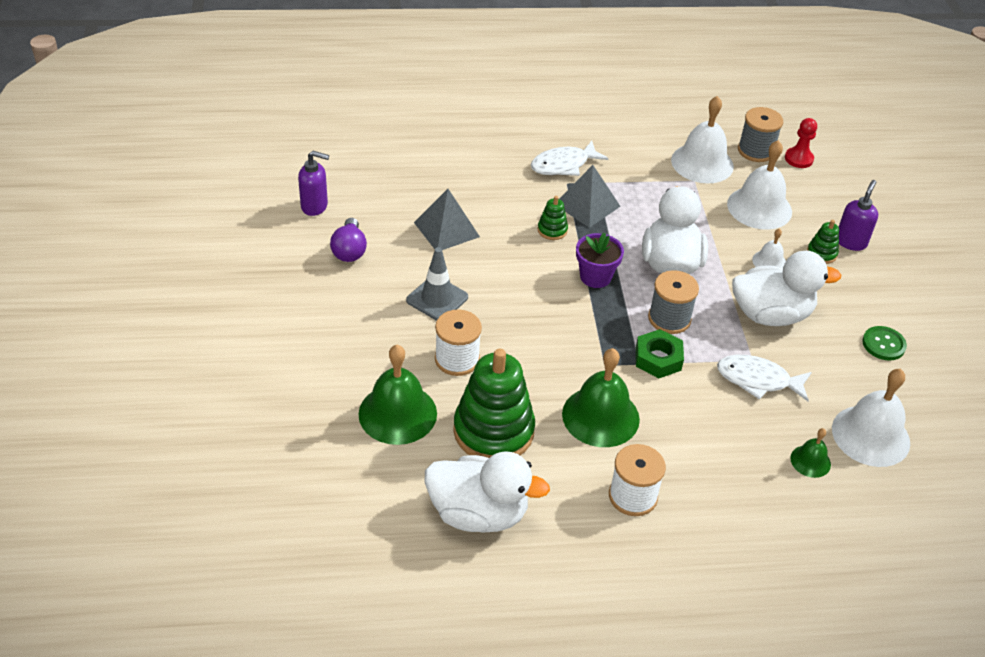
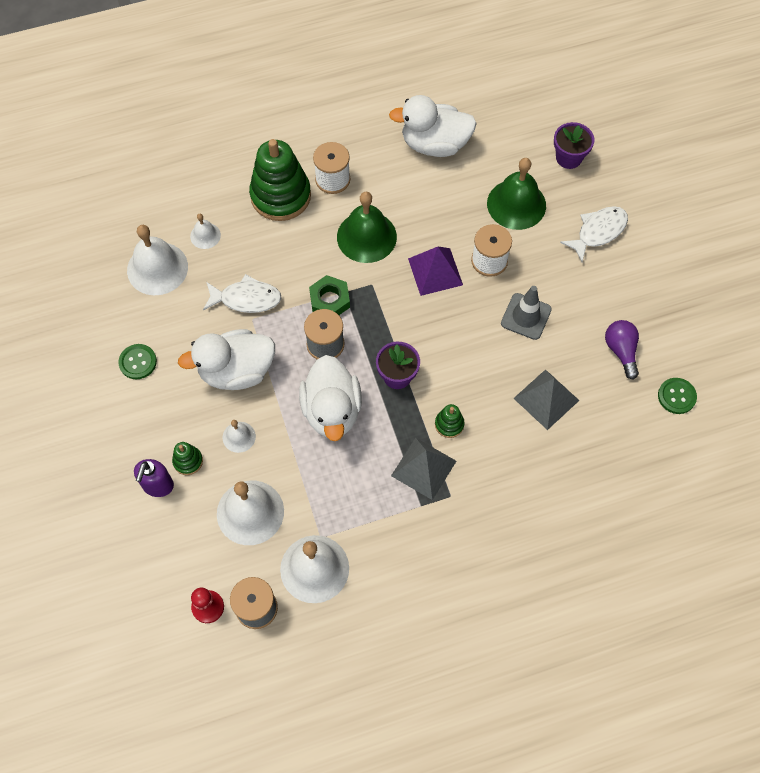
camera: 170 degrees right, 20 degrees up
(302, 455) = (568, 158): none -> purple flower pot
(315, 206) = (676, 396): purple soap dispenser -> green button
(493, 431) = (442, 206): green stacking toy -> green stacking toy (280, 196)
(525, 362) = (435, 271): none -> purple pyramid
(563, 165) = (460, 523): white fish -> white fish (598, 232)
(810, 461) = (205, 235): green bell -> white bell

